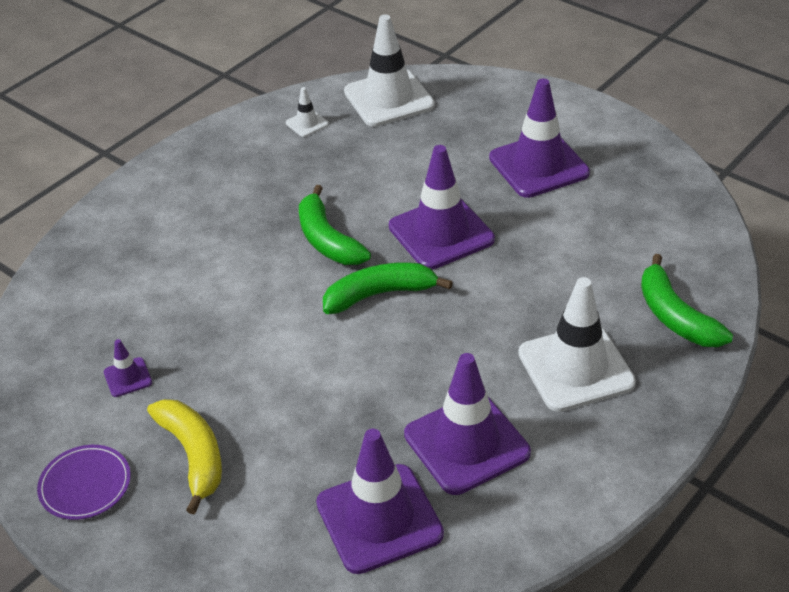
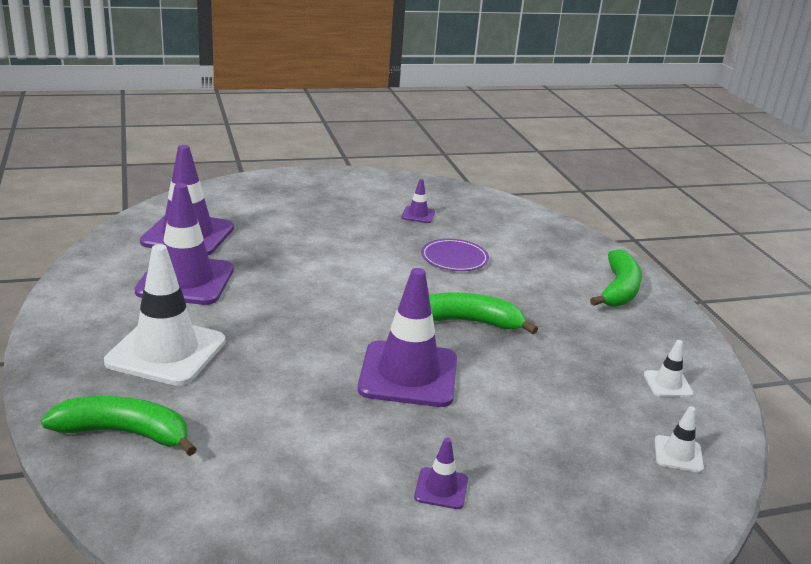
camera: 120 degrees right, 15 degrees down
(85, 484) = (350, 184): purple plate -> purple plate (454, 258)
(193, 456) = (324, 210): yellow banana -> none
(380, 294) = (372, 315): green banana -> green banana (619, 290)
(389, 99) = (678, 454): white traffic cone -> white traffic cone, size x0.45
(538, 165) = (441, 488): purple traffic cone -> purple traffic cone, size x0.45

